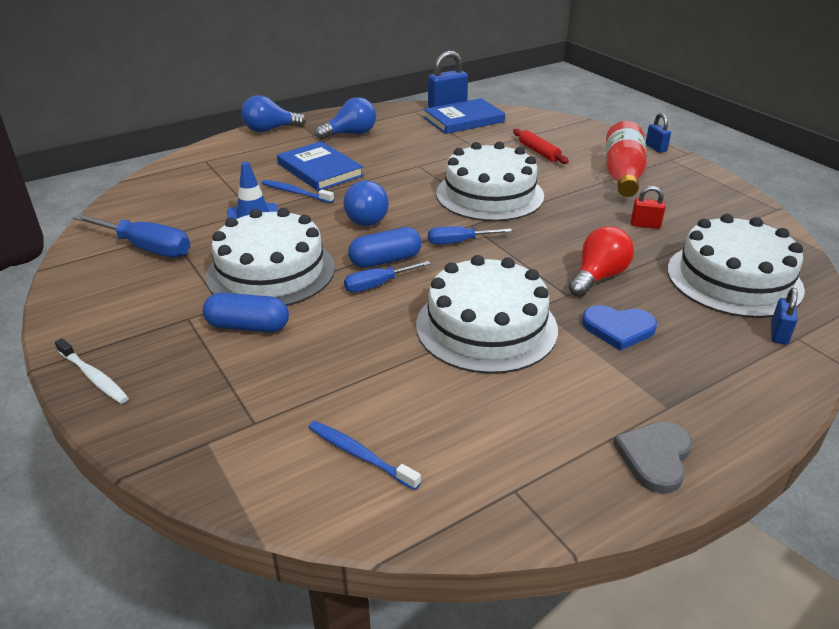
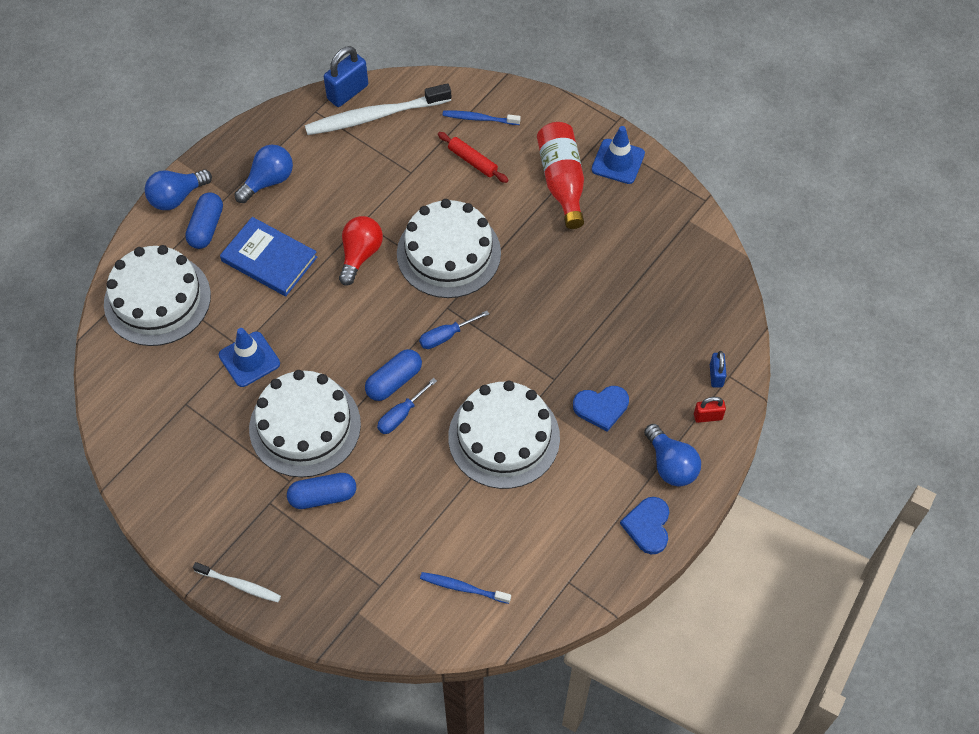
camera: 20 degrees left, 25 degrees up
(145, 248) = (176, 430): blue screwdriver -> none
(280, 146) = (206, 227): none -> blue capsule
(296, 193) = (266, 305): blue toothbrush -> blue toothbrush (479, 119)
(366, 218) = (350, 325): blue light bulb -> blue light bulb (670, 465)
(463, 120) = (375, 116): blue book -> white toothbrush
(598, 277) = (573, 348): red light bulb -> red light bulb (360, 255)
(645, 225) = (597, 261): red padlock -> red padlock (708, 416)
(655, 148) = (584, 120): blue padlock -> none
(655, 457) = (648, 526): grey heart -> blue heart
(684, 173) = (618, 161): none -> blue traffic cone
(733, 279) = (678, 317): white cake -> white cake (157, 299)

